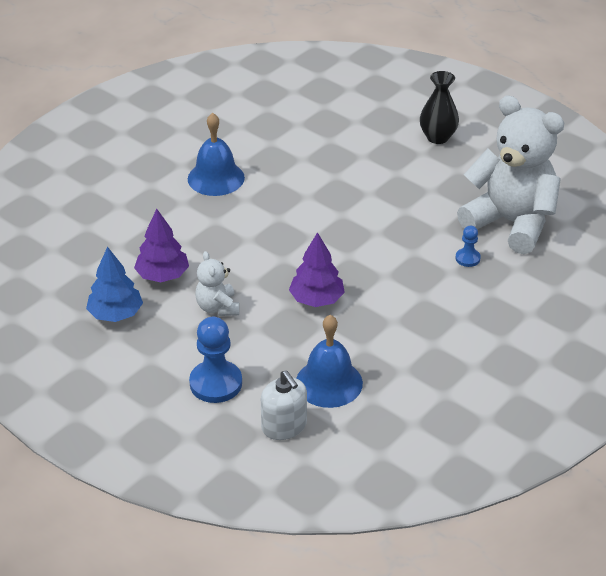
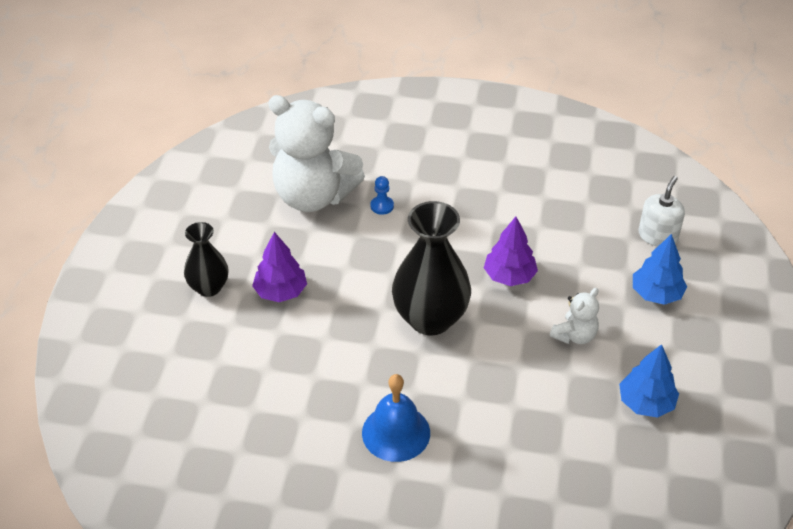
camera: 120 degrees left, 5 degrees up
(162, 275) = (570, 396): purple tree -> purple tree (280, 292)
(216, 383) = (656, 294): blue pawn -> blue tree
(308, 235) = (430, 319): none -> black vase
(329, 383) = (593, 230): blue bell -> none
(511, 223) = (313, 196): white teddy bear -> white teddy bear turned 75 degrees counterclockwise

